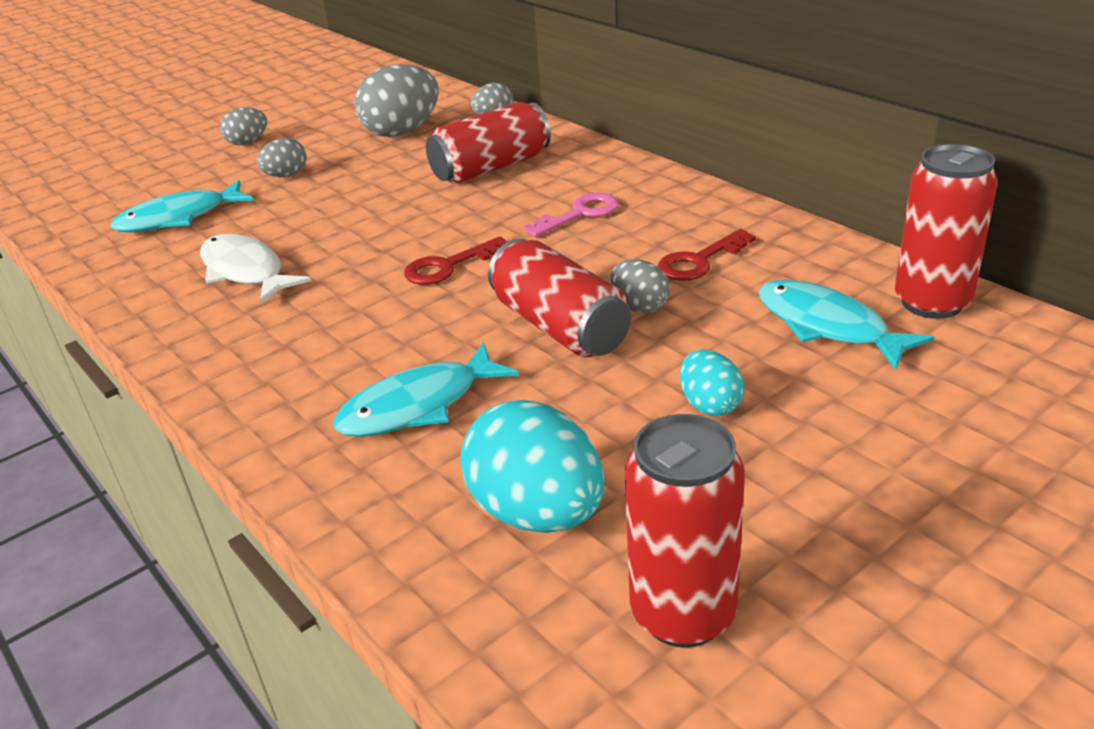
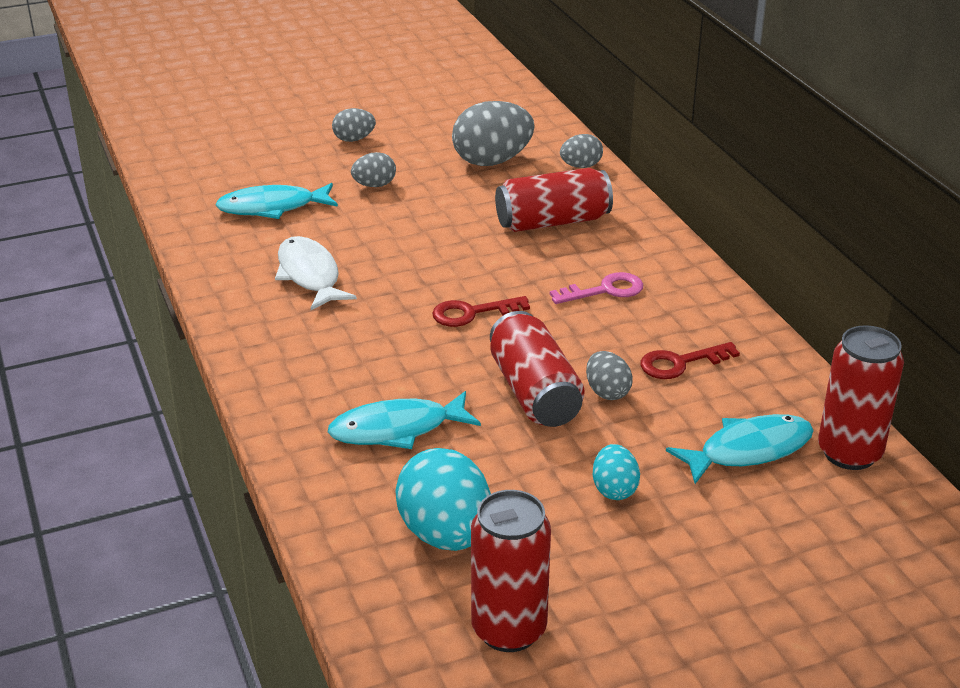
camera: 15 degrees right, 0 degrees up
(827, 326) = (748, 450): turquoise fish -> turquoise fish turned 90 degrees clockwise

